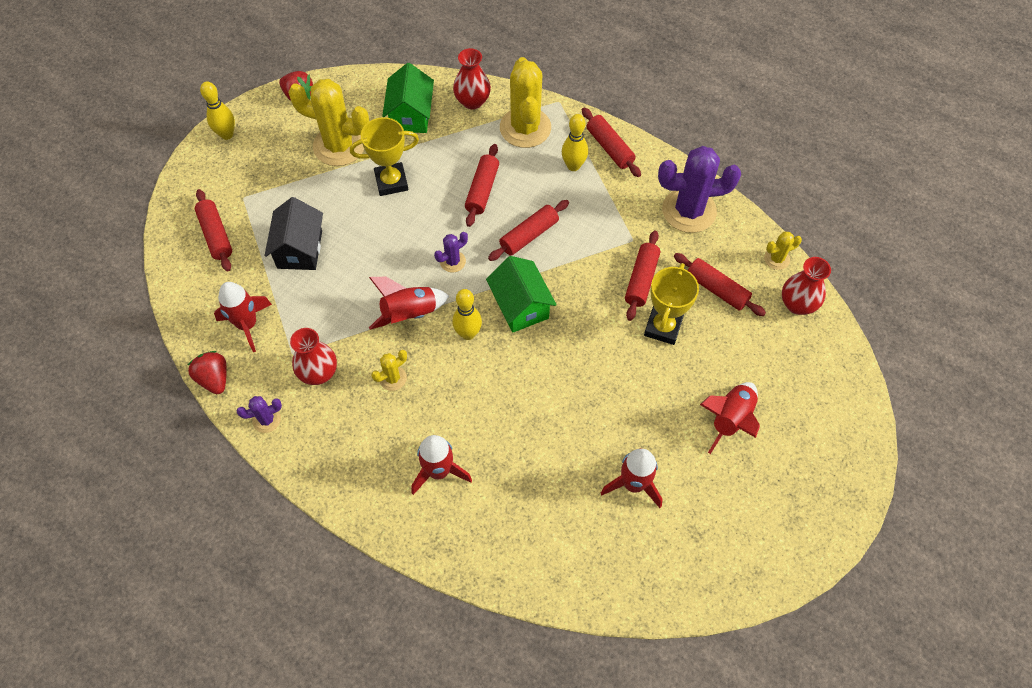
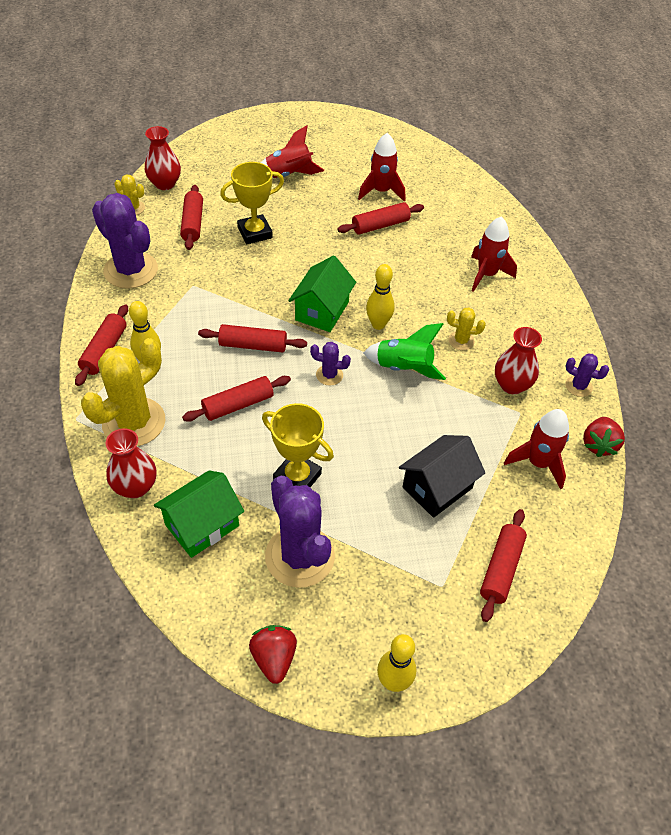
camera: 135 degrees left, 10 degrees down
(339, 146) = (300, 556): yellow cactus -> purple cactus
(409, 314) = (404, 368): red rocket -> green rocket
(641, 280) = (226, 262): red rolling pin -> red rolling pin (380, 225)

